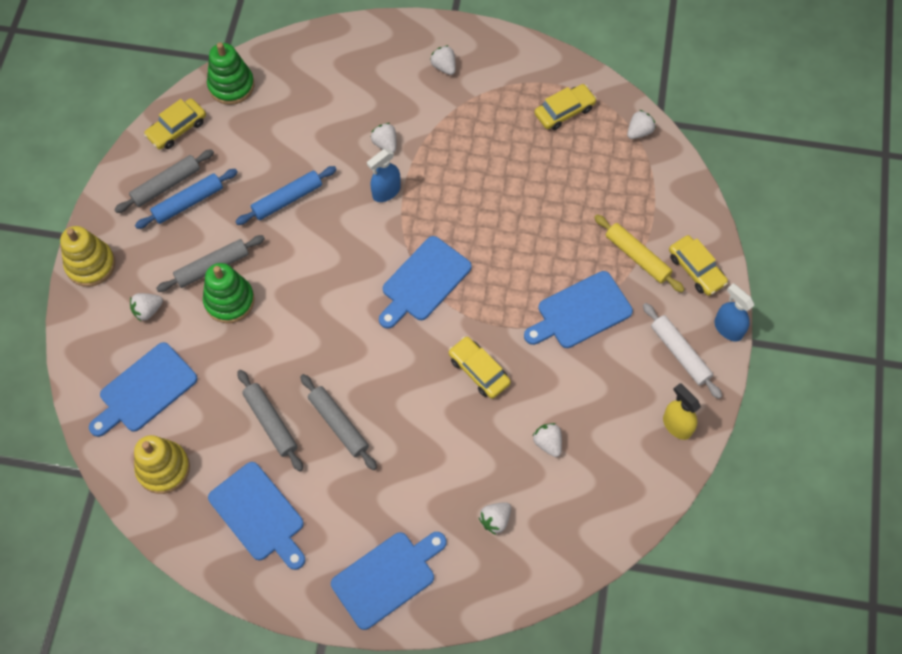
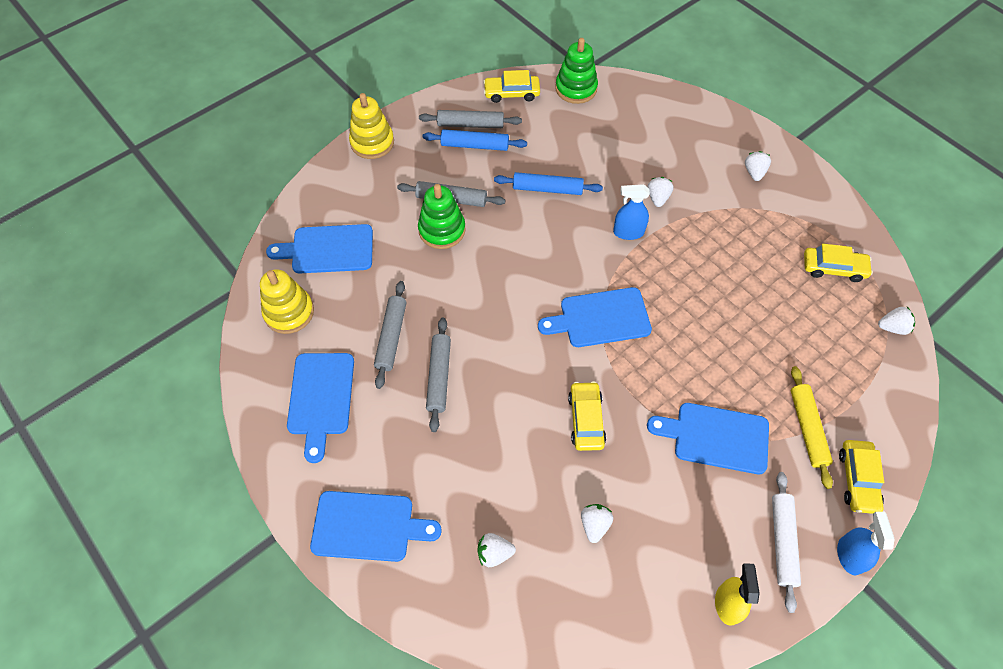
camera: 40 degrees right, 5 degrees down
(148, 310) = (380, 198): white strawberry -> none

